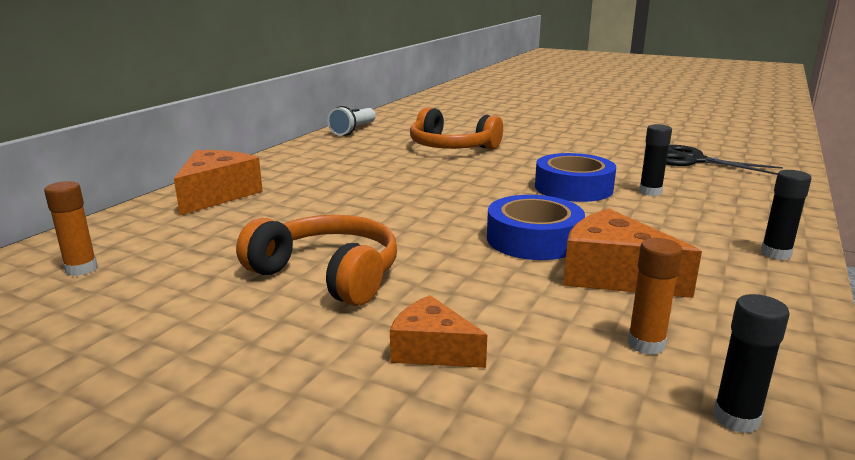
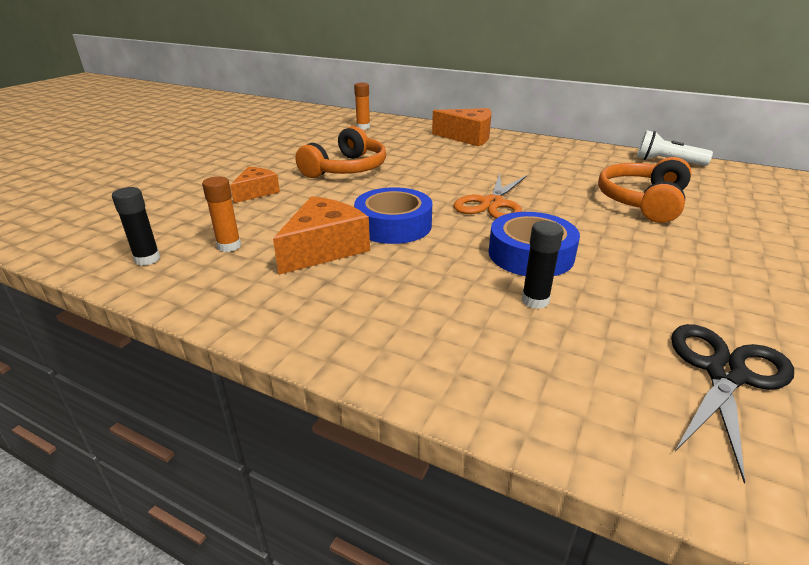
camera: 90 degrees right, 10 degrees up
(463, 194) = (492, 204): none -> orange scissors
(776, 253) = (350, 343): black glue stick -> none

